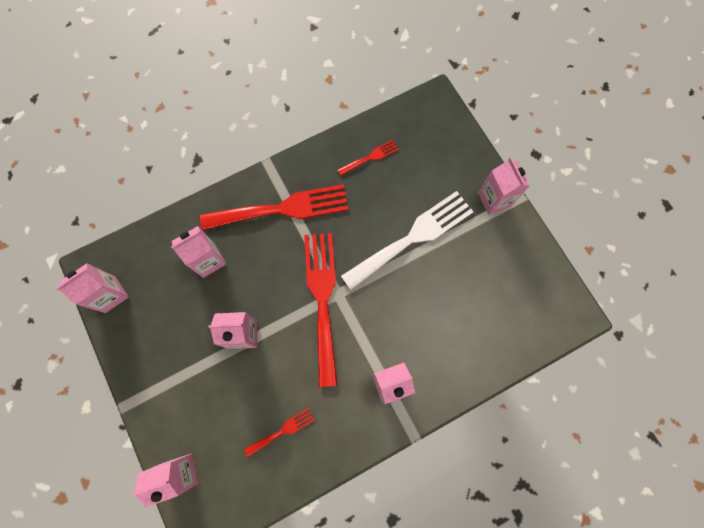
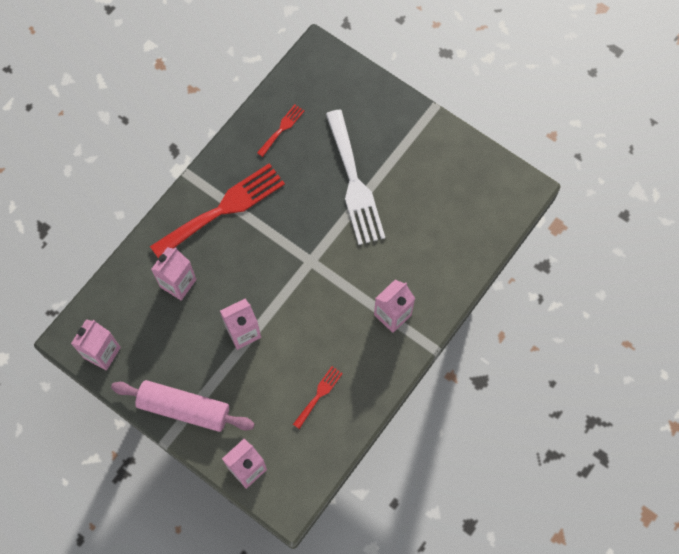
camera: 25 degrees left, 5 degrees down
(154, 383) = (184, 408): none -> pink rolling pin
(322, 299) = (299, 271): red fork -> none
(413, 237) = (354, 183): white fork -> white fork turned 135 degrees clockwise
(494, 199) = (411, 119): pink carton -> none

